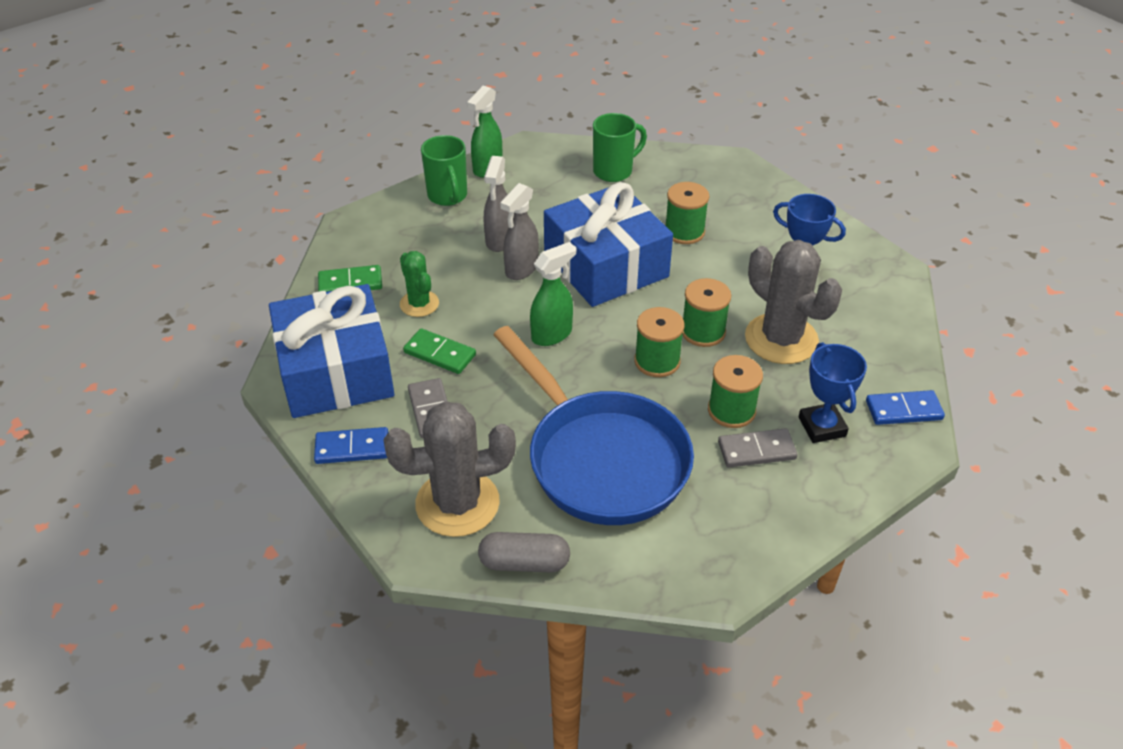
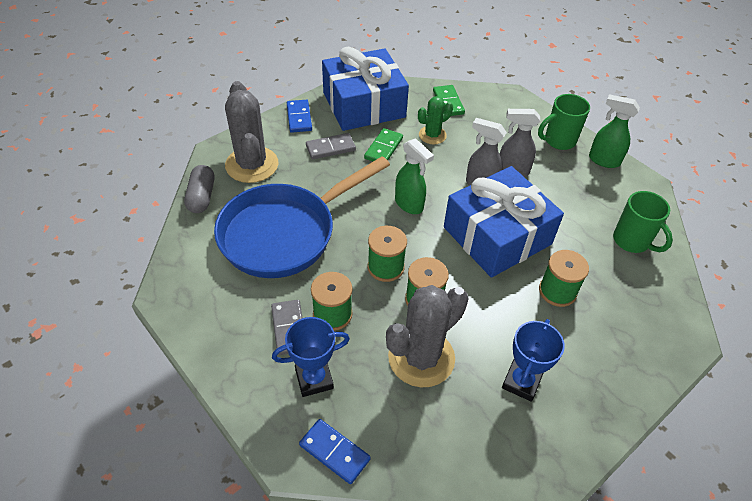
camera: 85 degrees right, 5 degrees up
(903, 410) = (334, 452): blue domino -> blue domino turned 45 degrees counterclockwise

